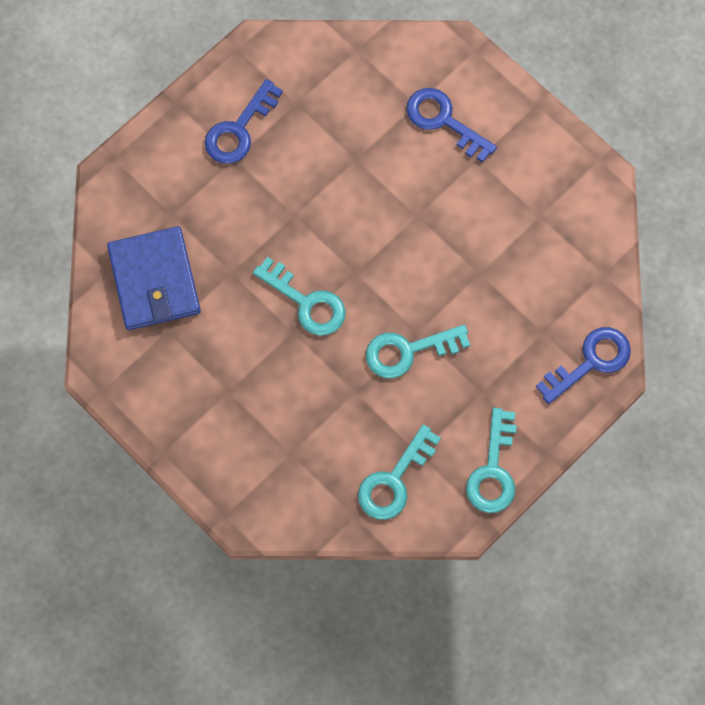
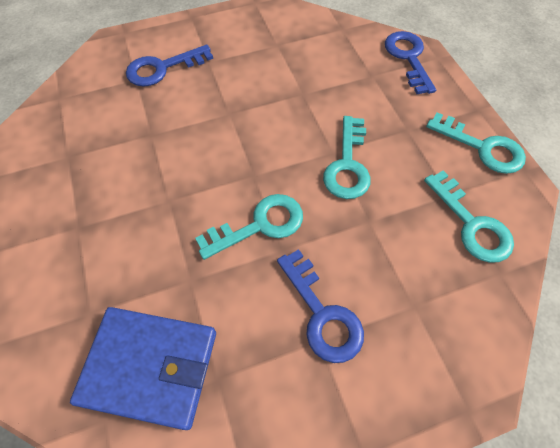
camera: 65 degrees left, 10 degrees down
(239, 129) = (53, 211): blue key -> blue key (322, 314)

